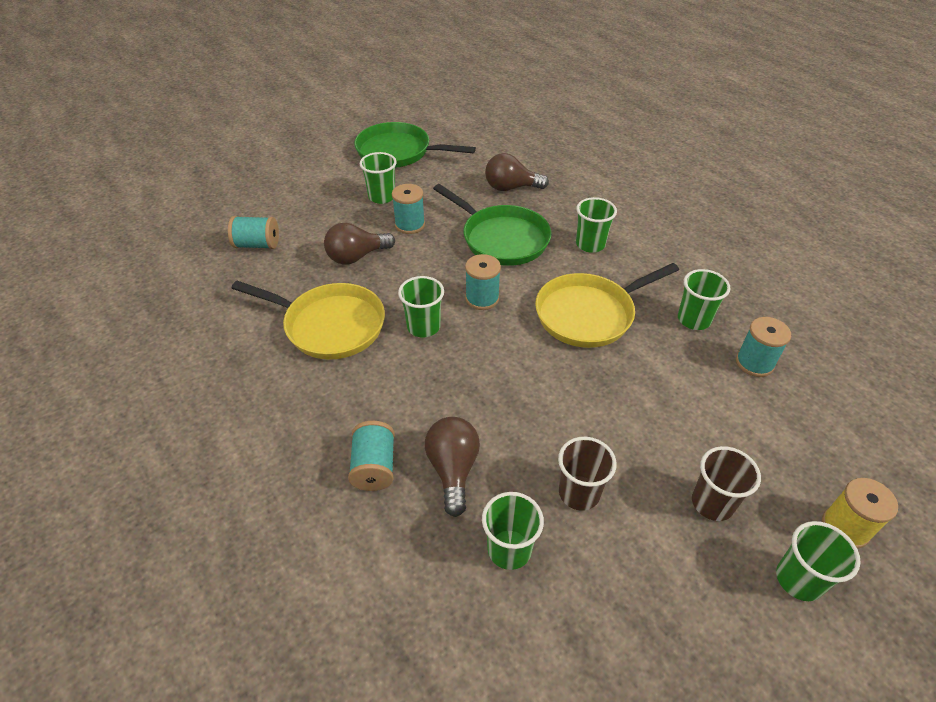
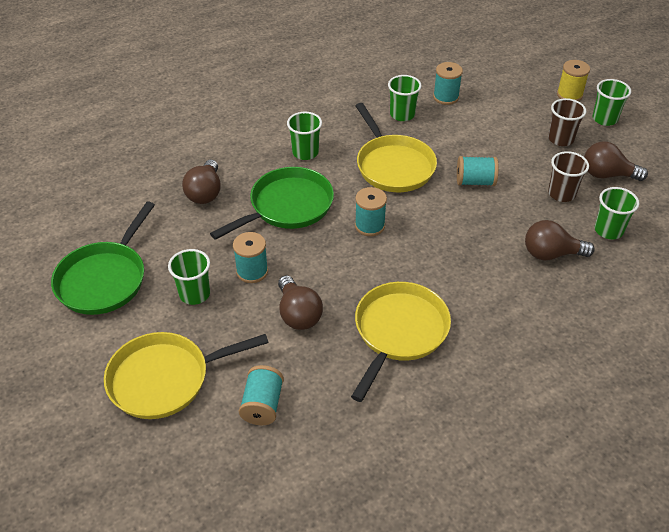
camera: 85 degrees left, 0 degrees up
(292, 193) = (165, 379): none -> yellow pan
(374, 467) = (554, 298): turquoise spool -> turquoise spool (475, 181)
(423, 327) = (403, 265): green cup -> none
(642, 564) = (607, 175): none -> brown light bulb

